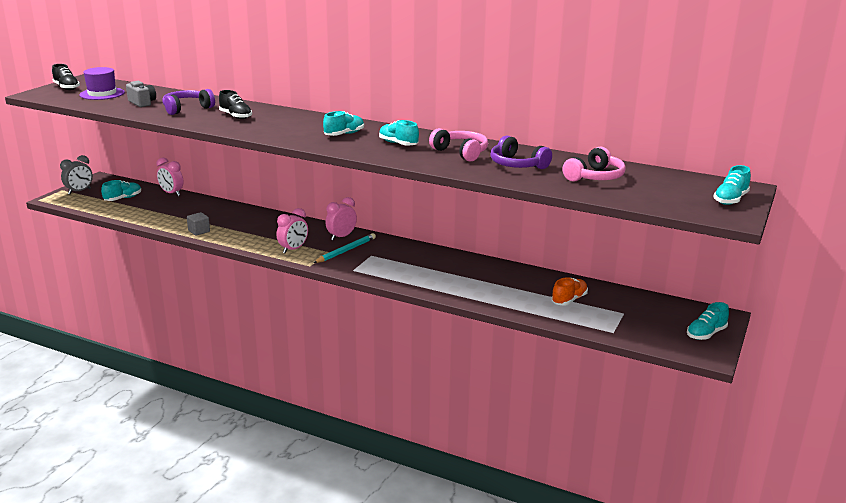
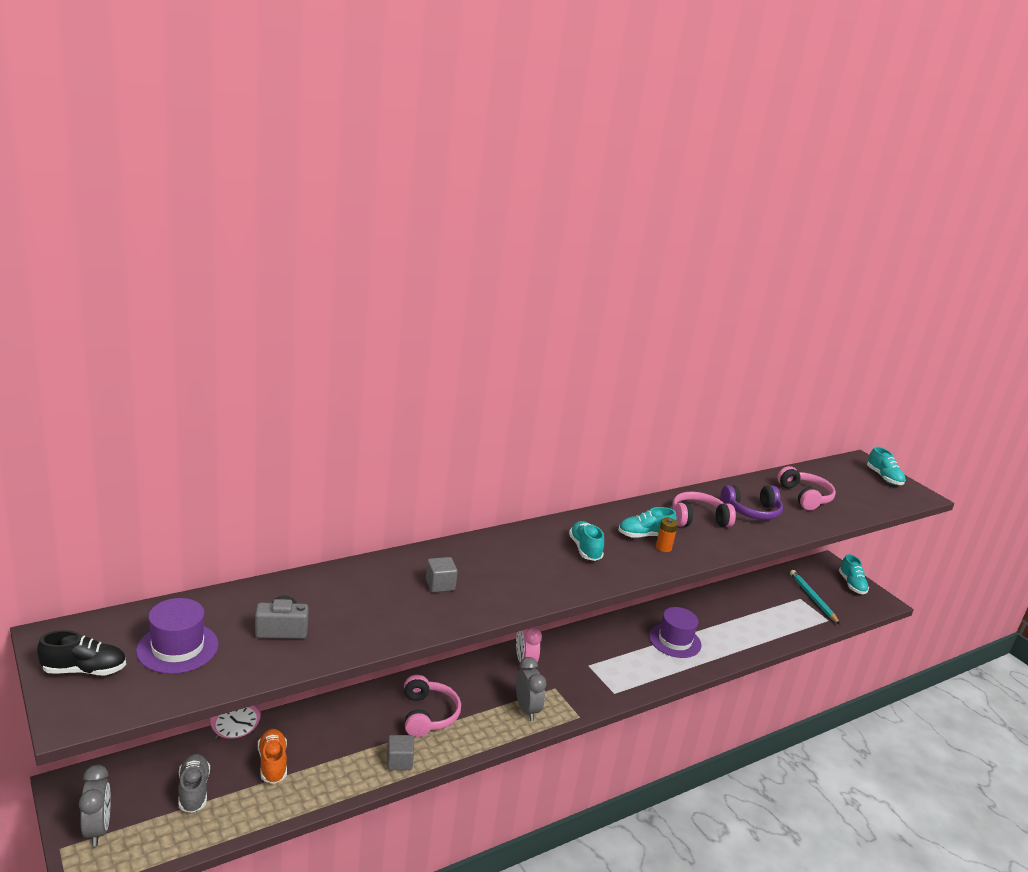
camera: 60 degrees left, 0 degrees up
(123, 198) = (193, 791): turquoise shoe -> grey shoe
(187, 109) = (360, 606): purple headphones -> none
(236, 116) = (440, 585): black shoe -> grey cube
(248, 226) = (428, 715): none -> pink headphones
(293, 249) = (526, 709): pink clock -> grey clock
(346, 251) = (563, 676): turquoise pencil -> turquoise pencil (812, 598)
(392, 150) = (663, 547): none -> orange battery
(454, 276) = (675, 640): none -> purple hat
(569, 300) = (762, 609): orange shoe -> orange shoe (272, 763)

